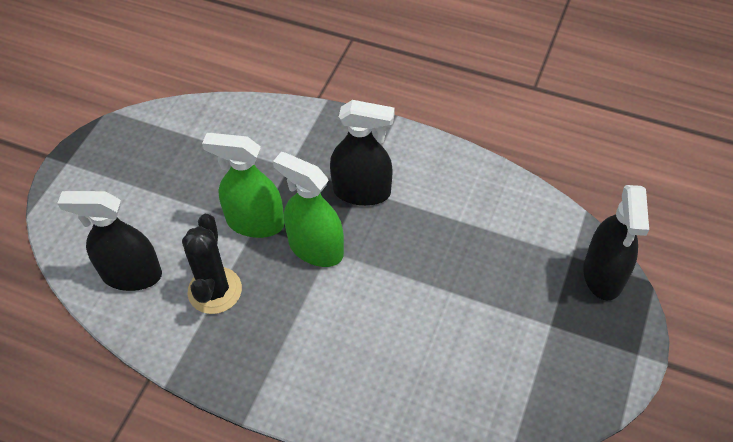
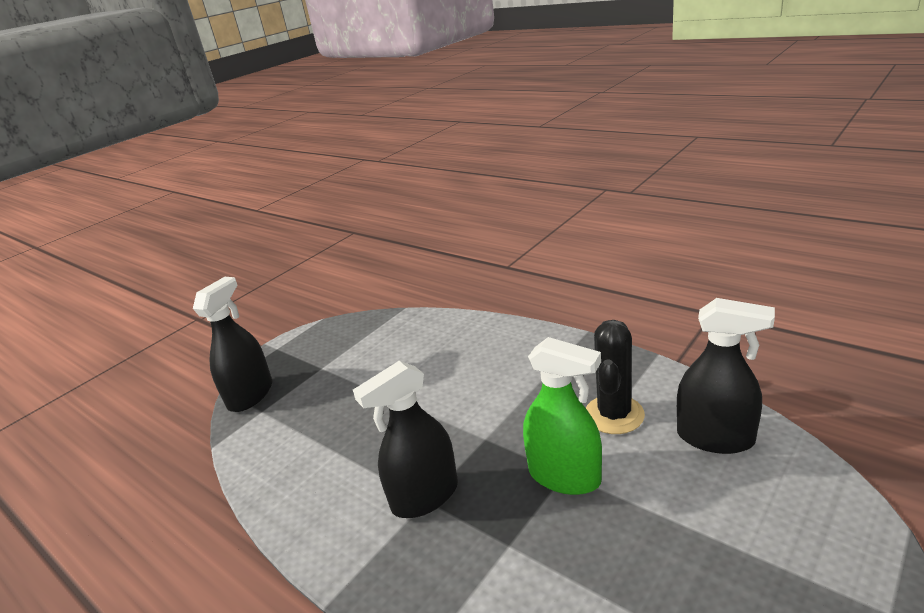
camera: 160 degrees left, 25 degrees down
(315, 248) = (498, 441): green spray bottle -> none
(362, 191) = (425, 496): black spray bottle -> black spray bottle turned 60 degrees counterclockwise

